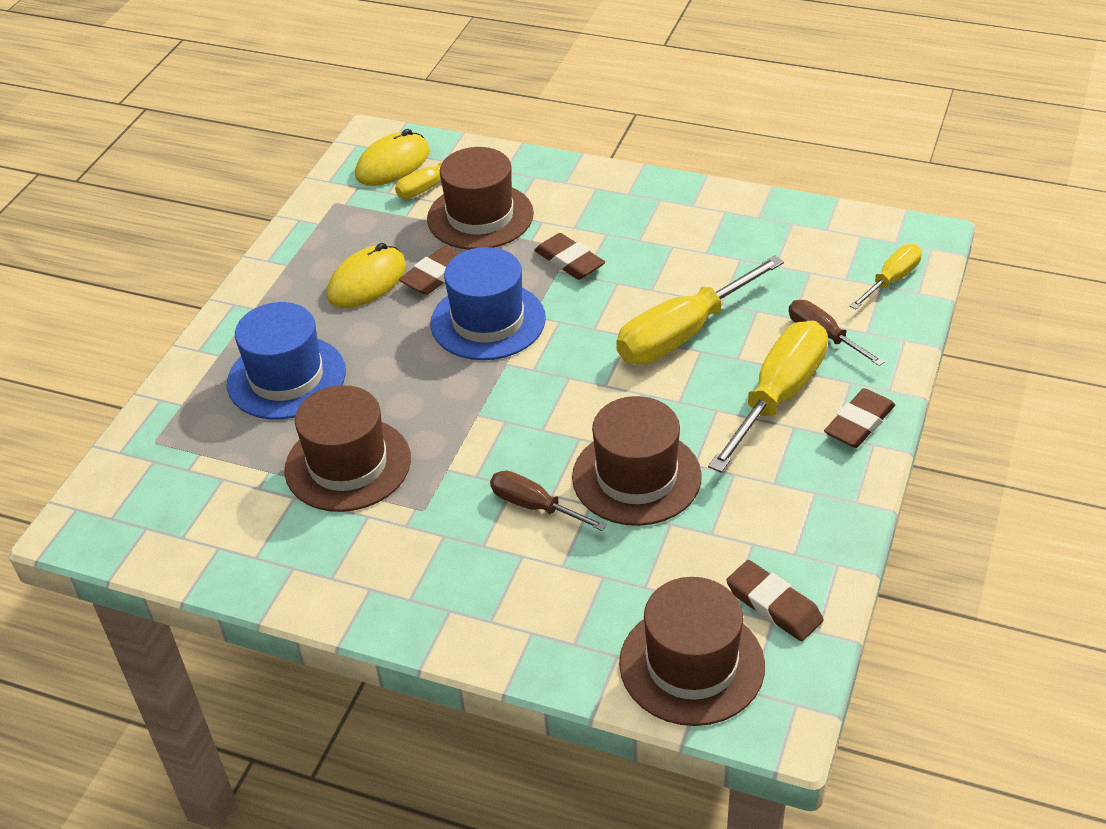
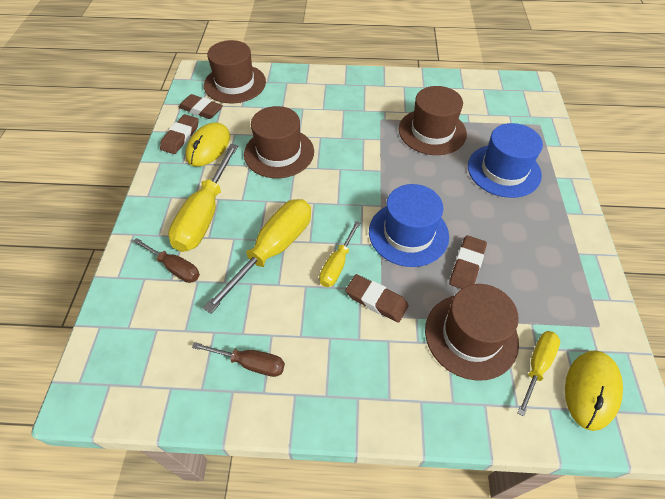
camera: 160 degrees right, 10 degrees up
(367, 281) = (511, 250): yellow mouse -> yellow mouse (208, 147)
(534, 506) = (326, 129): brown screwdriver -> brown screwdriver (250, 363)
(859, 423) = (154, 207): brown eraser -> brown eraser (180, 137)
(891, 280) = (119, 335): yellow screwdriver -> yellow screwdriver (337, 264)

